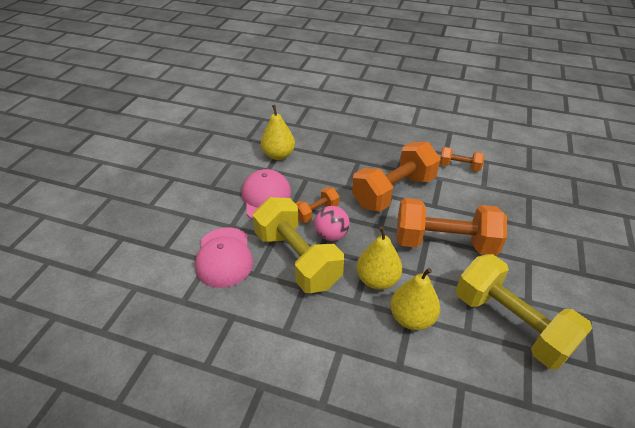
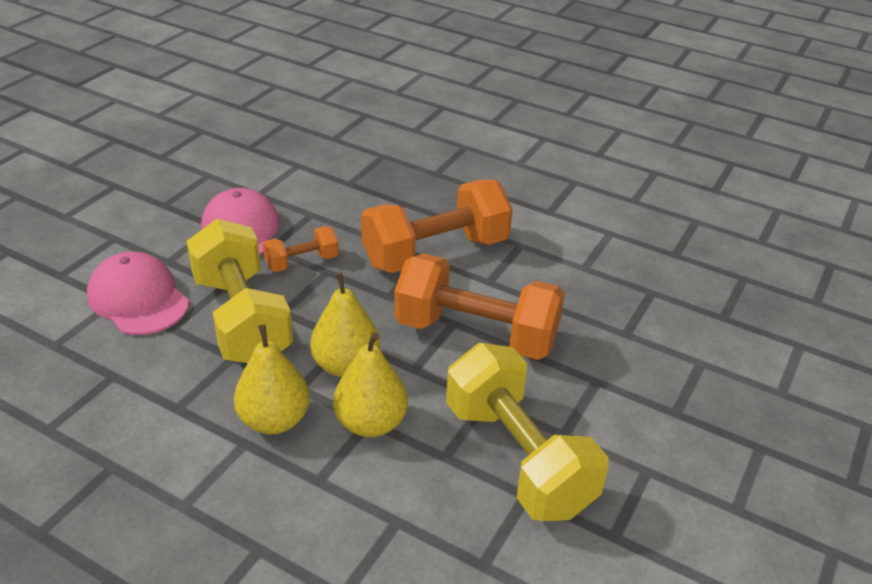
camera: 10 degrees right, 5 degrees down
(224, 257) = (138, 299): pink cap -> pink cap turned 135 degrees clockwise
(278, 155) = (285, 176): yellow pear -> yellow pear (274, 420)
(331, 235) = (308, 296): pink ball -> none
(459, 166) = (560, 233): orange dumbbell -> none

